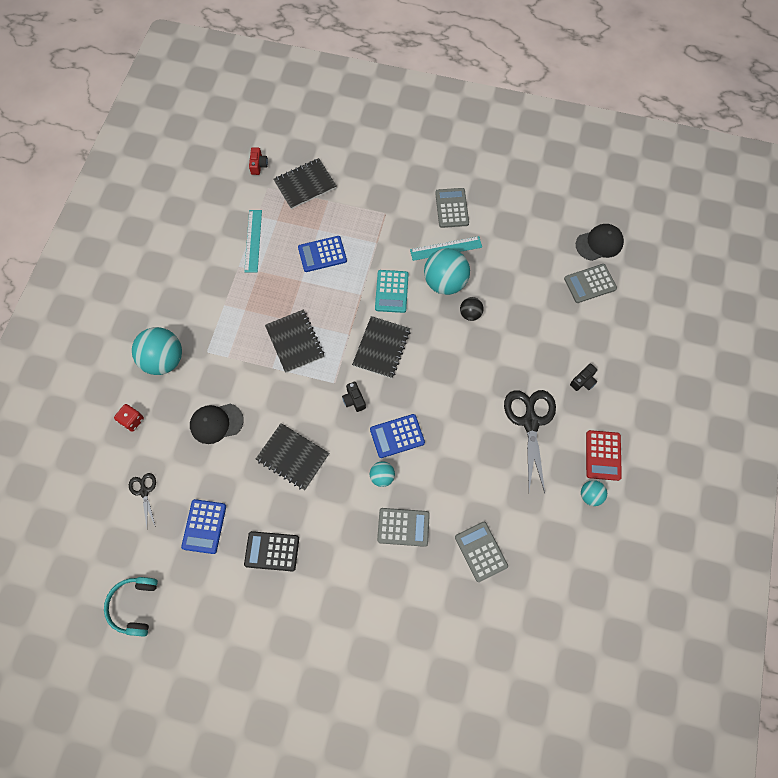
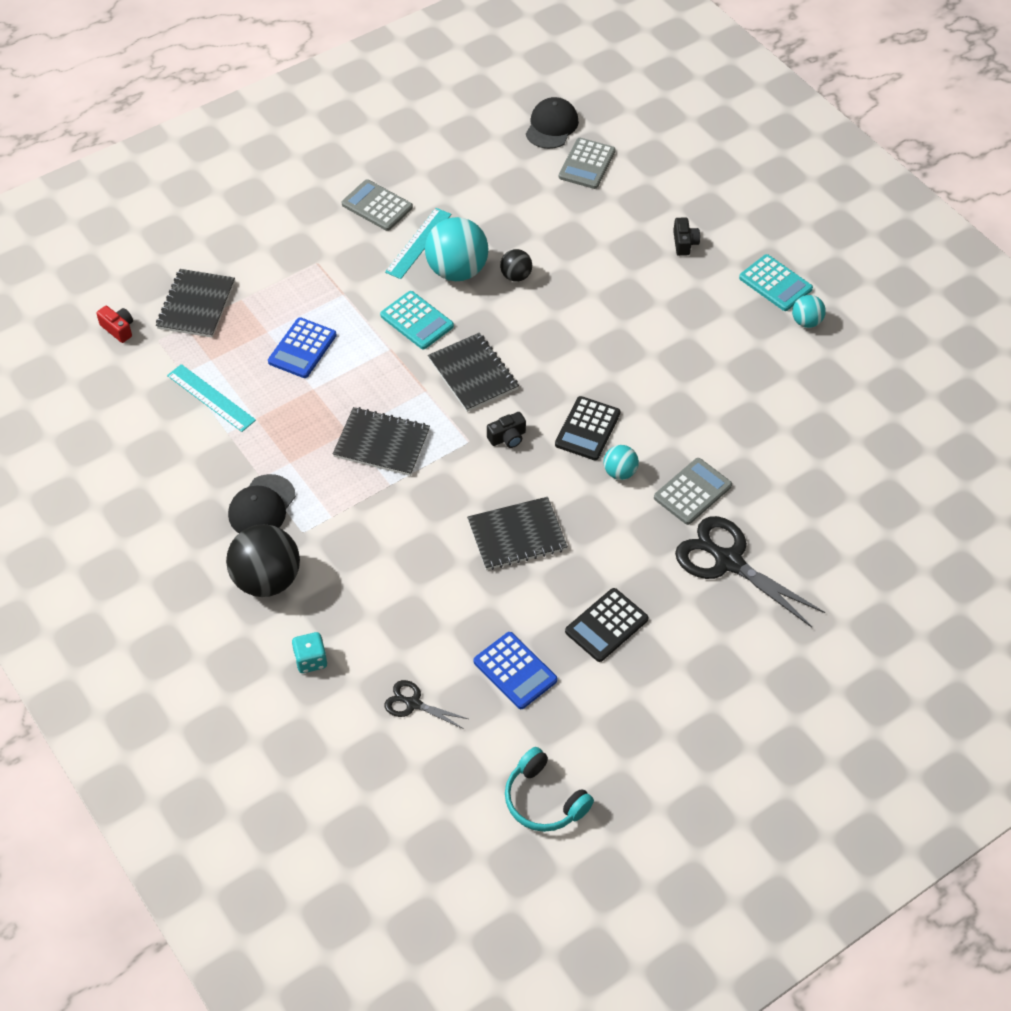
camera: 50 degrees left, 15 degrees down
(132, 420) = (310, 660): red dice -> turquoise dice
(164, 360) = (267, 580): turquoise ball -> black ball
(216, 423) = (402, 580): black cap -> black cap (262, 506)
(354, 400) = (507, 437): black camera -> black camera turned 45 degrees counterclockwise
(397, 436) = (587, 429): blue calculator -> black calculator
(481, 551) = (780, 446): grey calculator -> none
(530, 422) = (684, 312): black scissors -> black scissors (728, 562)
(603, 455) = (775, 283): red calculator -> turquoise calculator

